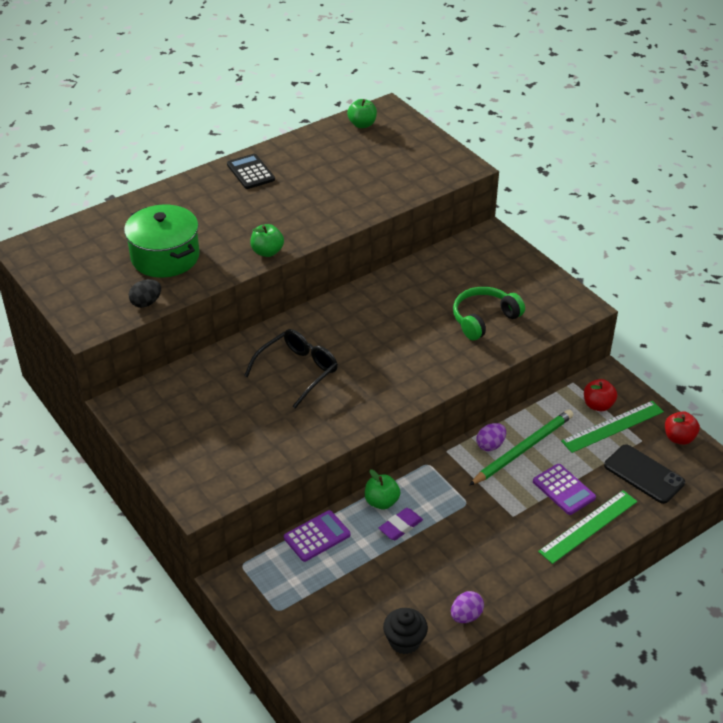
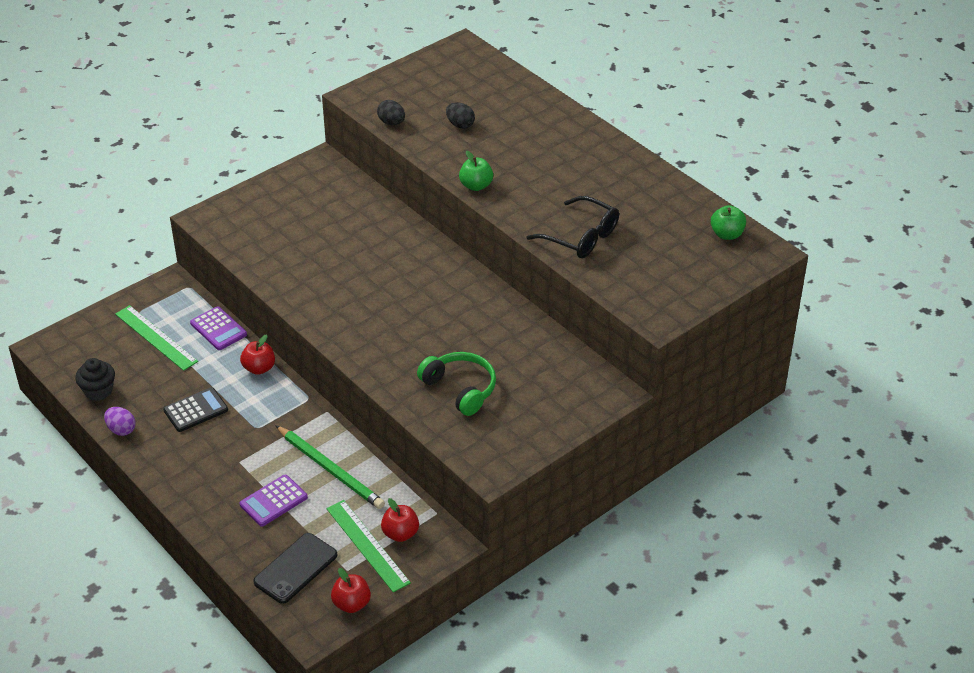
camera: 85 degrees right, 0 degrees up
(165, 257) = (460, 125): green pot -> black egg
(250, 172) = (611, 162): black calculator -> black calculator (195, 410)
(298, 371) = (369, 260): black glasses -> black glasses (581, 237)
(381, 502) = (259, 368): green apple -> red apple
(400, 526) = (228, 382): purple eraser -> none
(490, 445) = (335, 444): purple egg -> none
(588, 526) = (223, 519): green ruler -> green ruler (156, 337)

